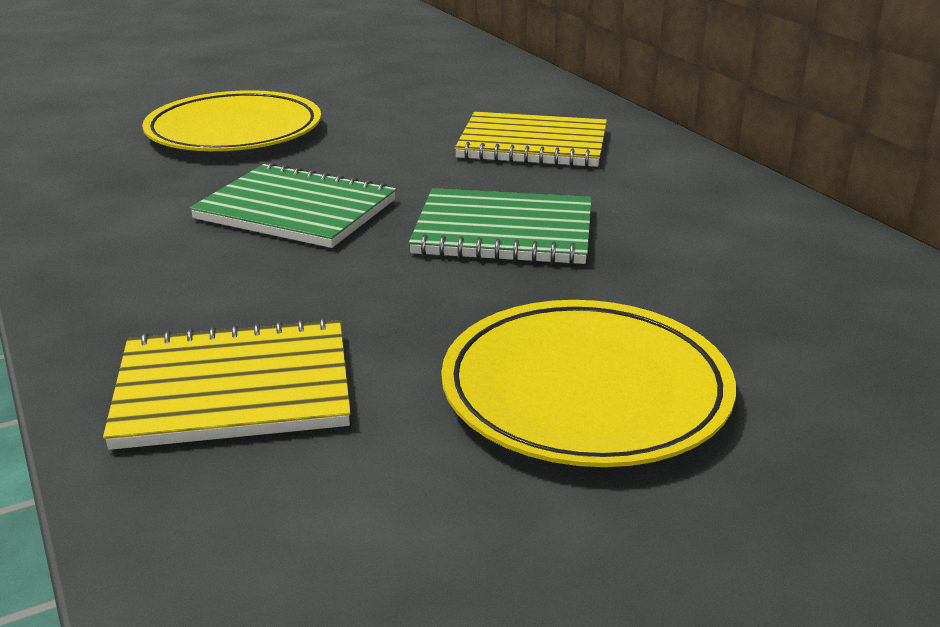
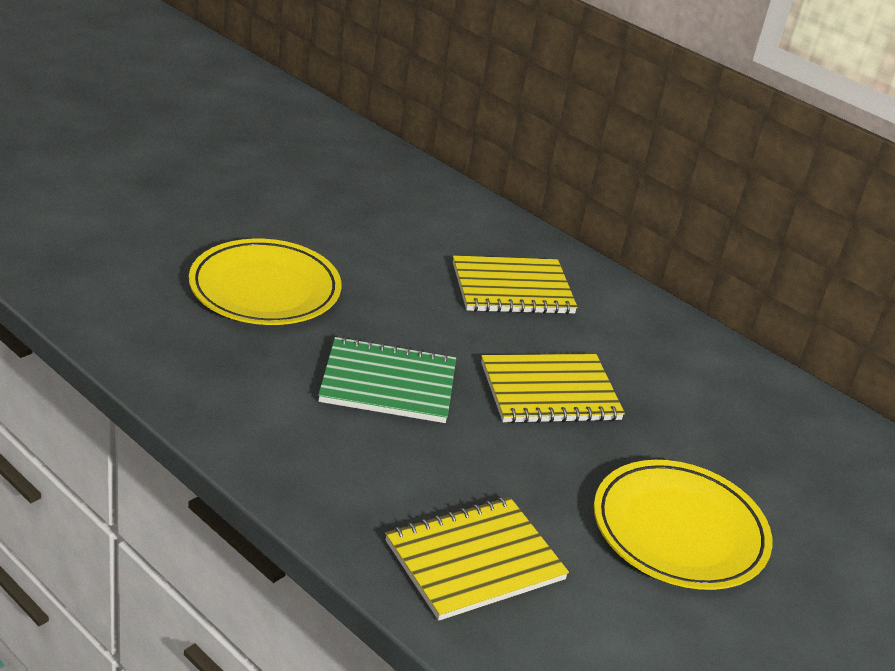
camera: 25 degrees left, 5 degrees up
(504, 231) = (550, 392): green notebook -> yellow notebook

